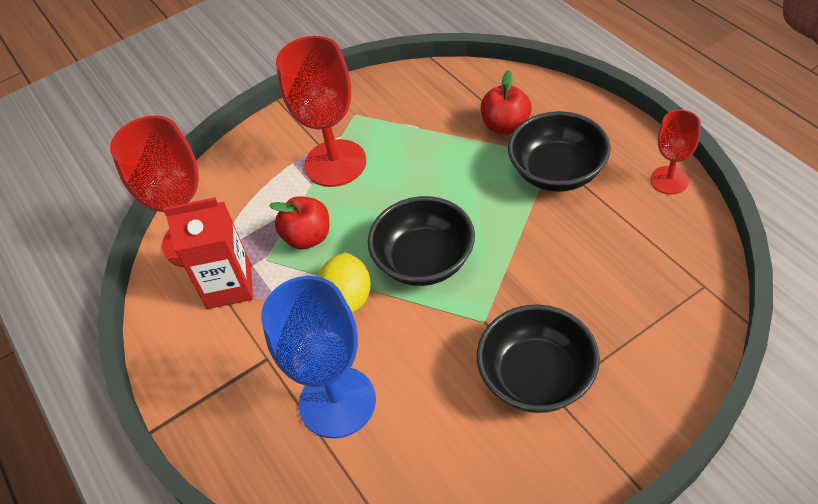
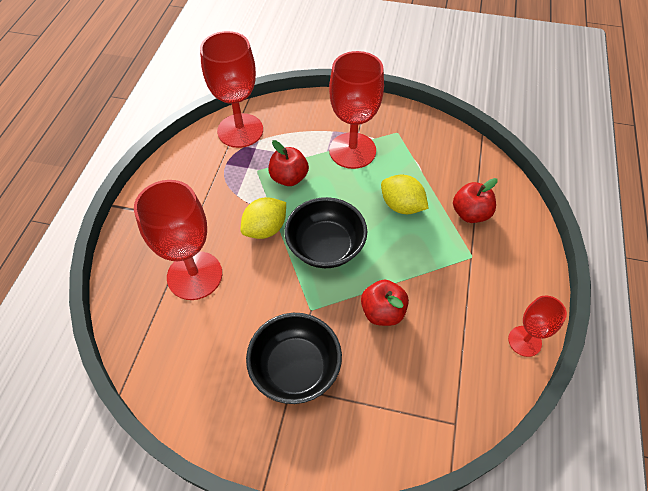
camera: 40 degrees right, 5 degrees up
(229, 286) = (225, 168): red carton -> none
(337, 402) = (194, 275): blue goblet -> red goblet
(443, 169) = (401, 206): none -> yellow lemon
(543, 263) = (382, 312): none -> red apple
(557, 172) = (462, 269): black bowl -> none

